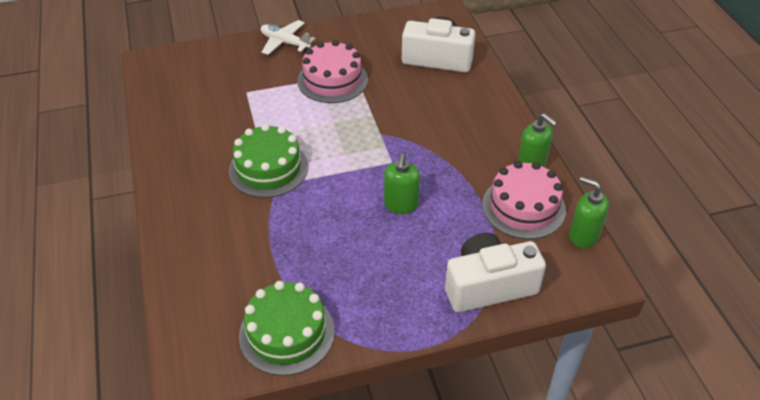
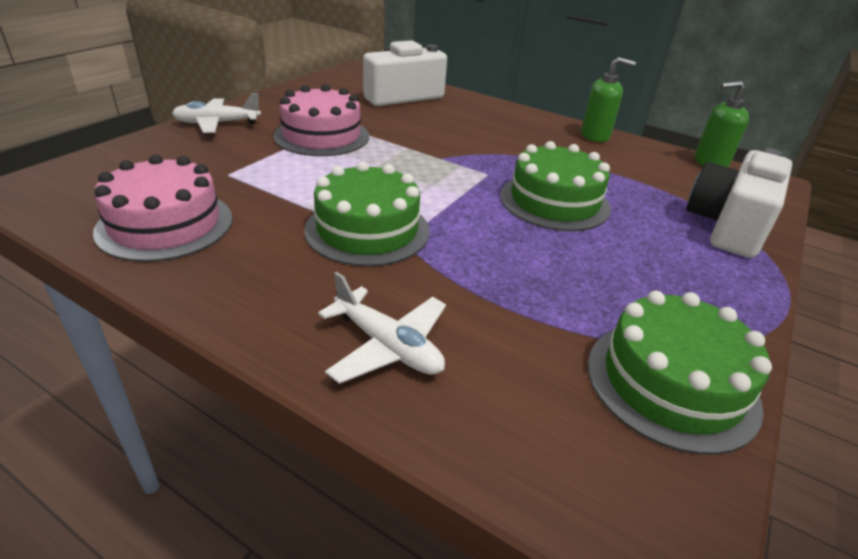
camera: 45 degrees left, 10 degrees down
(198, 238) = (387, 346): none -> white plane
(401, 205) = (554, 201): green soap dispenser -> green cake
(523, 207) = (642, 162): pink cake -> pink cake (165, 224)

